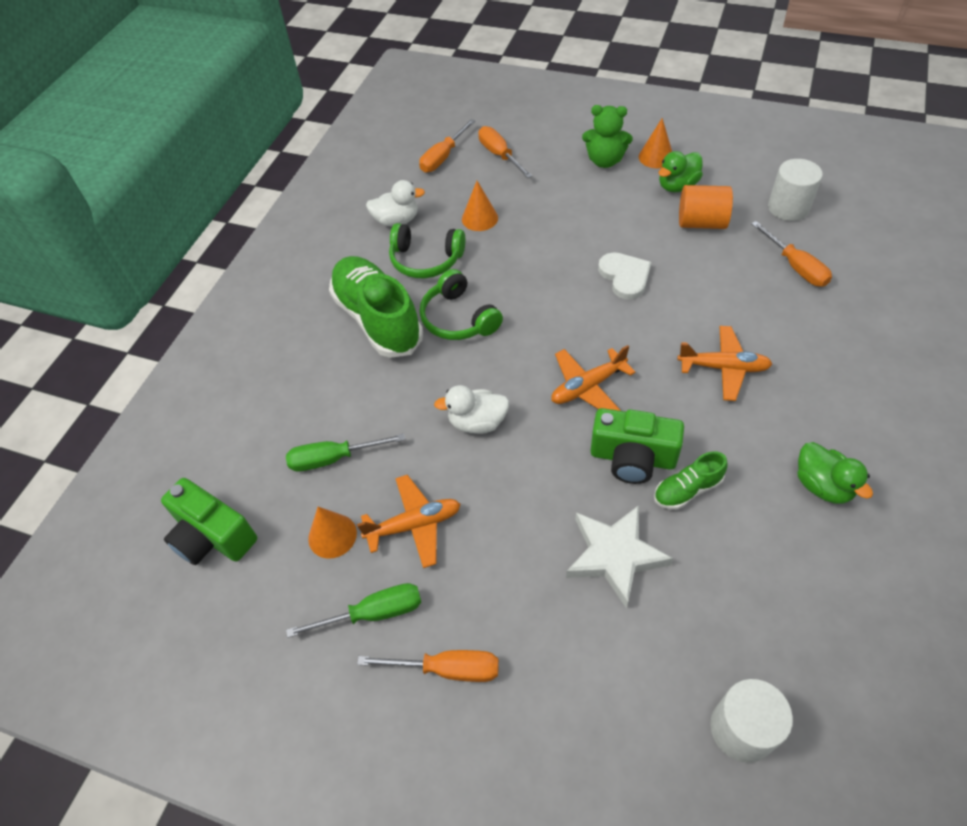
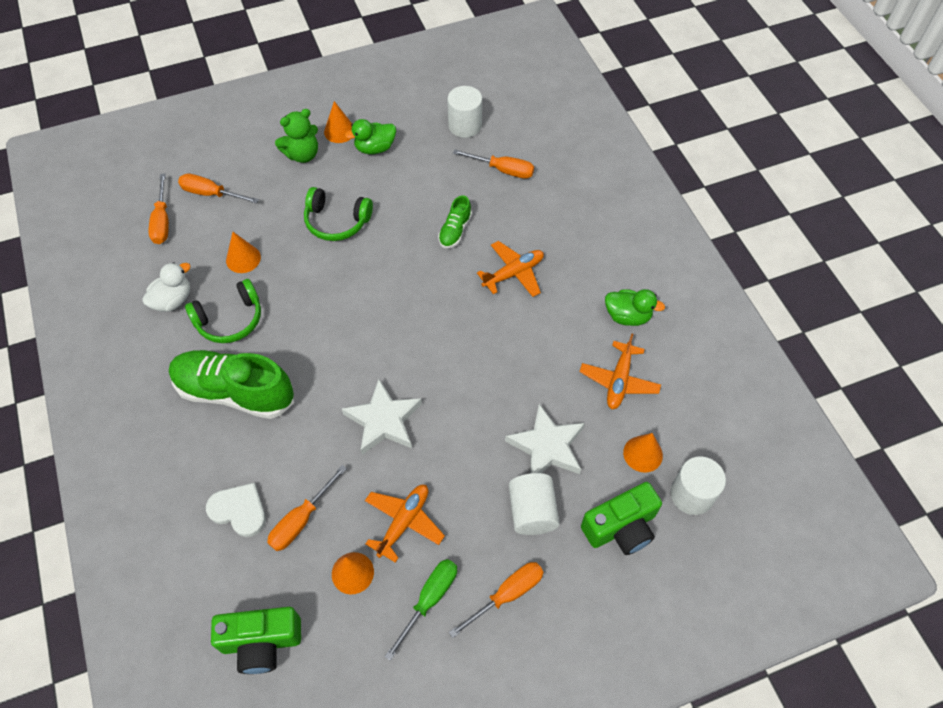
camera: 45 degrees left, 5 degrees up
(333, 459) = (301, 520): green screwdriver -> orange screwdriver
(458, 318) = (300, 351): green headphones -> green headphones (337, 221)
(477, 422) = (383, 420): white duck -> white star
(543, 608) = (532, 511): none -> white cylinder
(588, 387) = (437, 343): orange plane -> orange plane (619, 380)
(625, 276) = (395, 244): white heart -> white heart (239, 510)
(632, 458) = (506, 374): green camera -> green camera (621, 527)
(677, 186) = (375, 148): green duck -> green duck turned 60 degrees clockwise
(687, 490) = (555, 373): green shoe -> green shoe (455, 231)
(701, 222) = (415, 170): orange cylinder -> none
(718, 640) = (643, 454): none -> orange cone

